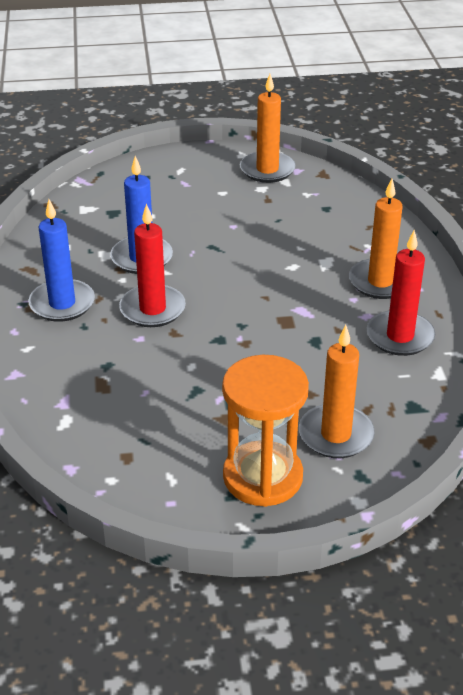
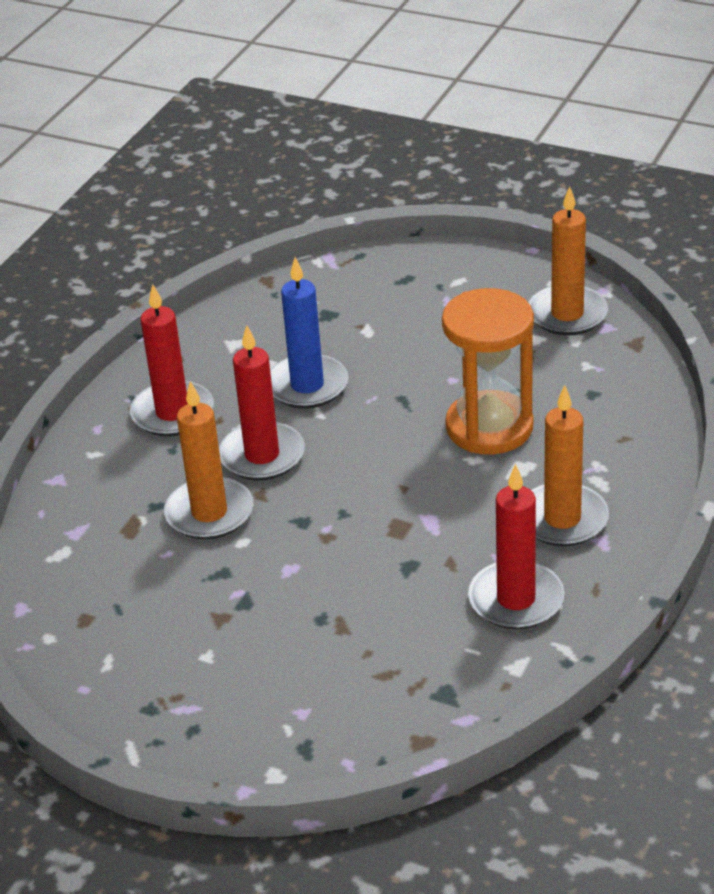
camera: 35 degrees right, 0 degrees up
(62, 303) = (172, 413): blue candle -> red candle
(262, 477) = (199, 702): orange hourglass -> orange hourglass (489, 427)
(336, 435) = (323, 688): orange candle -> orange candle (209, 513)

